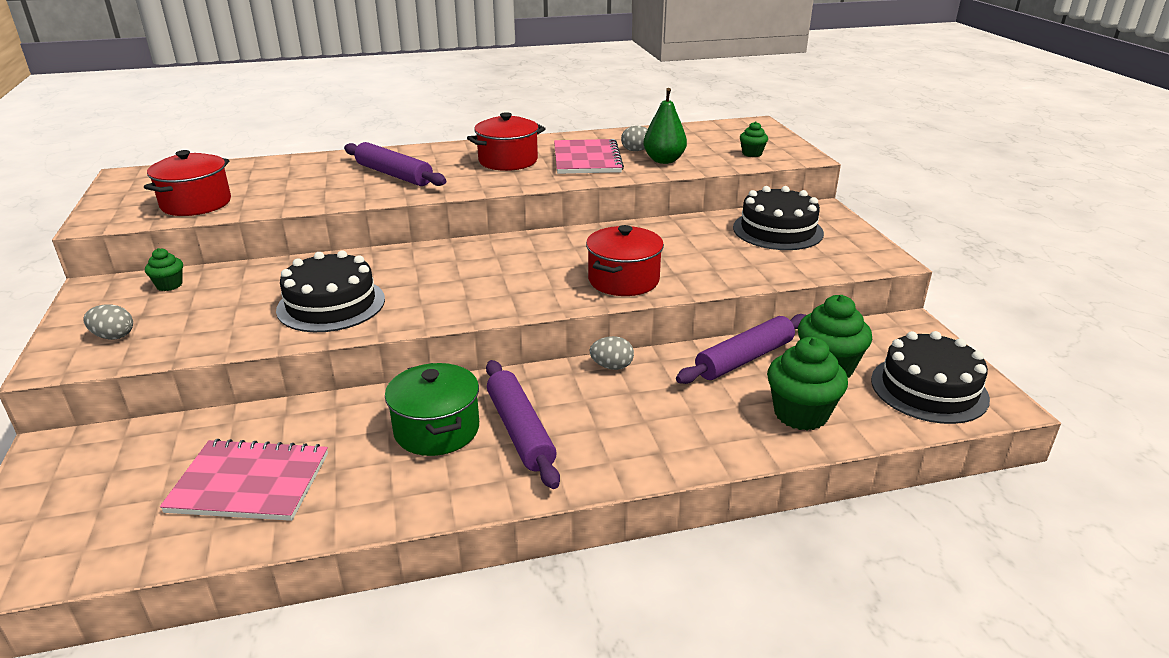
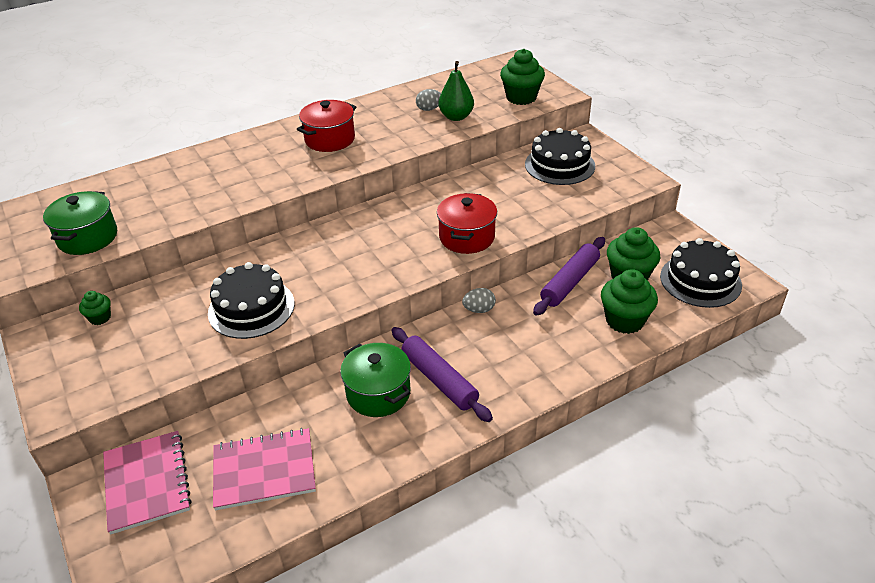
camera: 15 degrees left, 10 degrees up
(113, 336) = (89, 378): grey egg -> none
(196, 204) = (88, 237): red pot -> green pot
(394, 175) = (242, 172): purple rolling pin -> none
(587, 159) = (394, 126): pink notebook -> pink notebook (147, 482)
(752, 154) = (521, 97): green cupcake -> green cupcake, size x1.91

